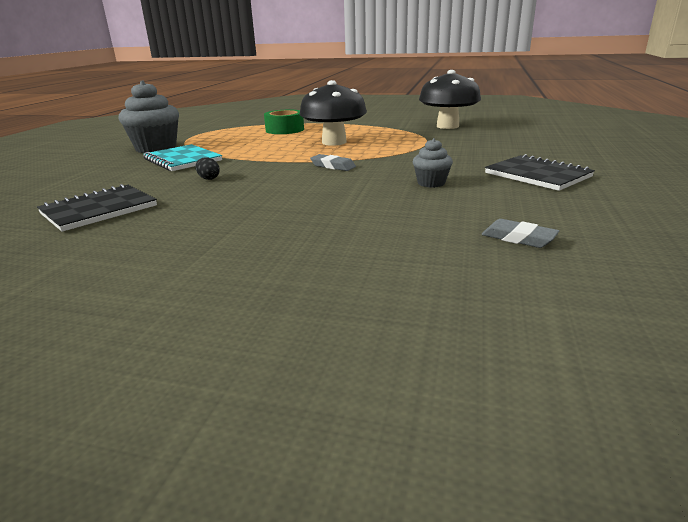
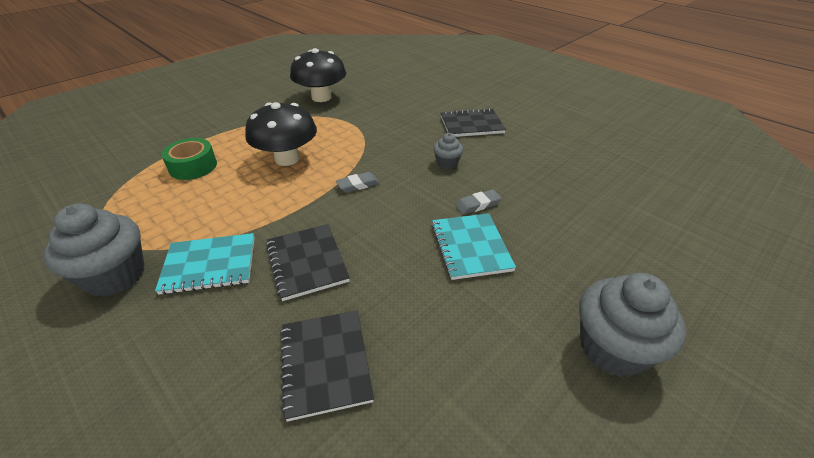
camera: 60 degrees left, 15 degrees up
(177, 332) = (612, 348): none -> grey cupcake
(208, 178) = (307, 262): black egg -> black notebook
(294, 222) = (470, 247): none -> turquoise notebook
(518, 238) = (559, 178): grey eraser -> grey eraser (477, 204)

